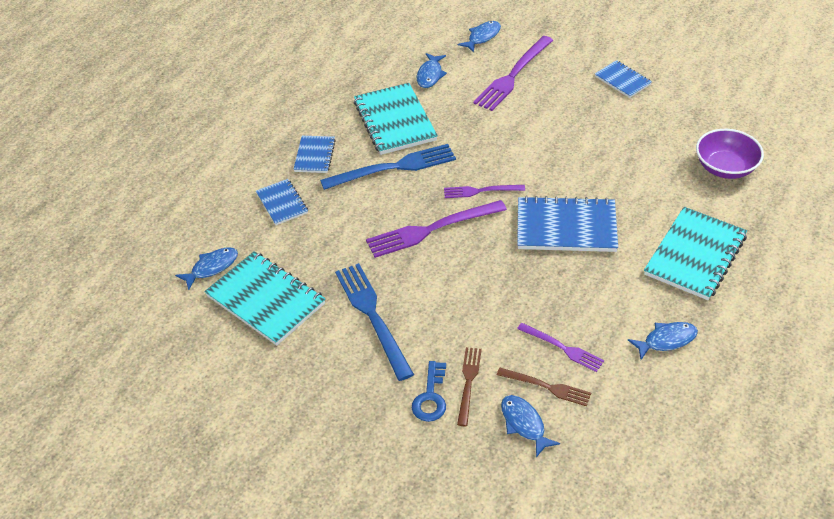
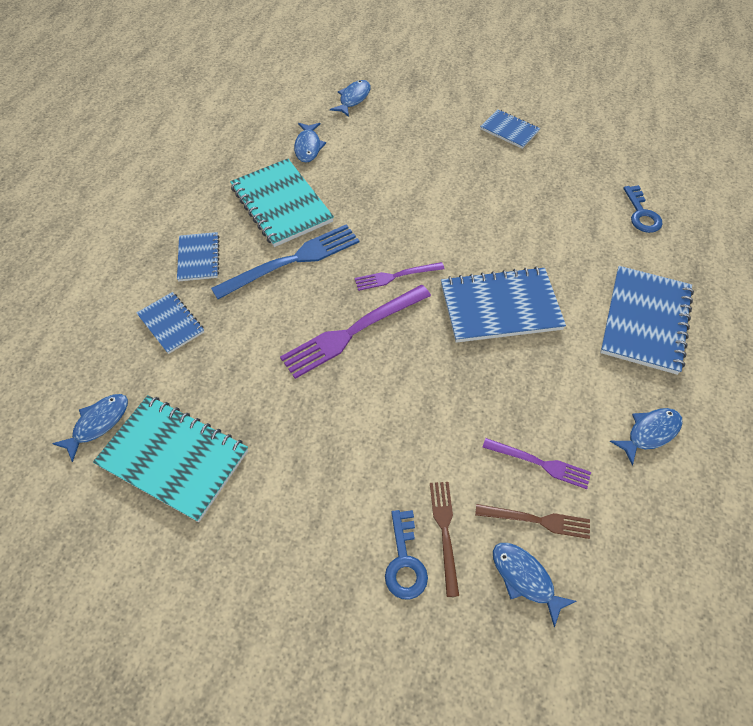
camera: 15 degrees left, 10 degrees up
(372, 316) = (309, 458): blue fork -> none
(513, 76) = (396, 138): purple fork -> none
(695, 255) = (645, 321): turquoise notebook -> blue notebook
(725, 167) = (641, 214): purple bowl -> blue key

